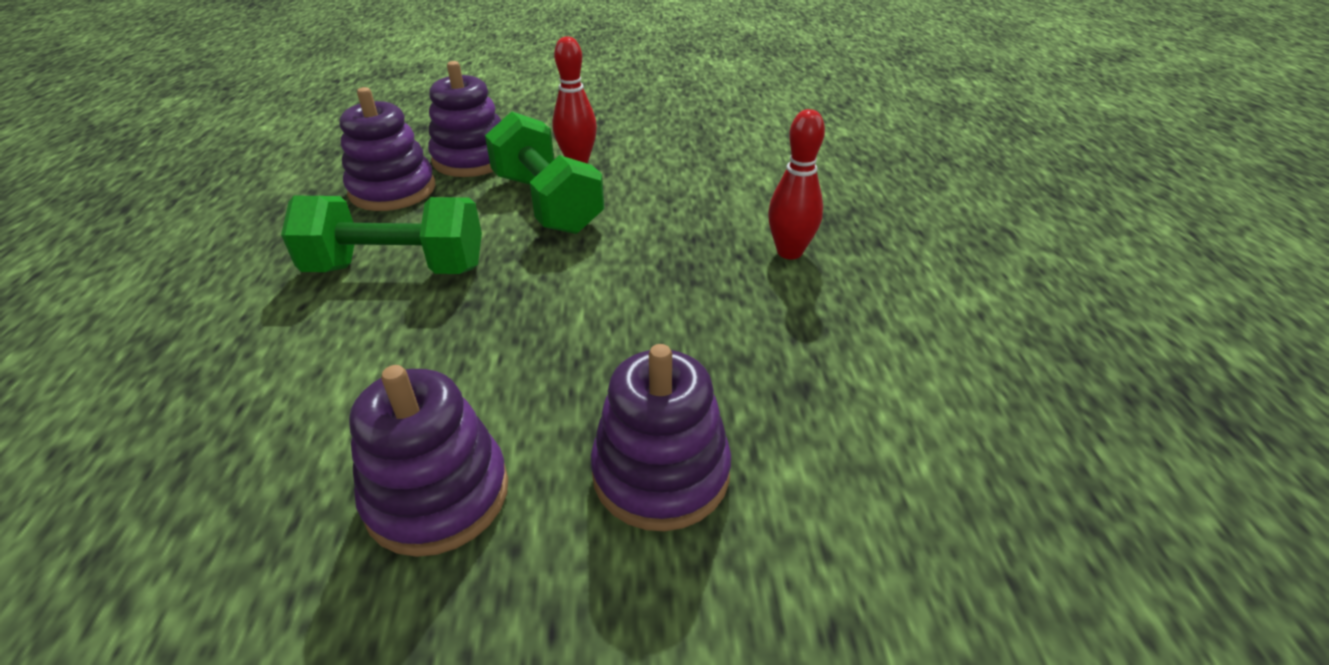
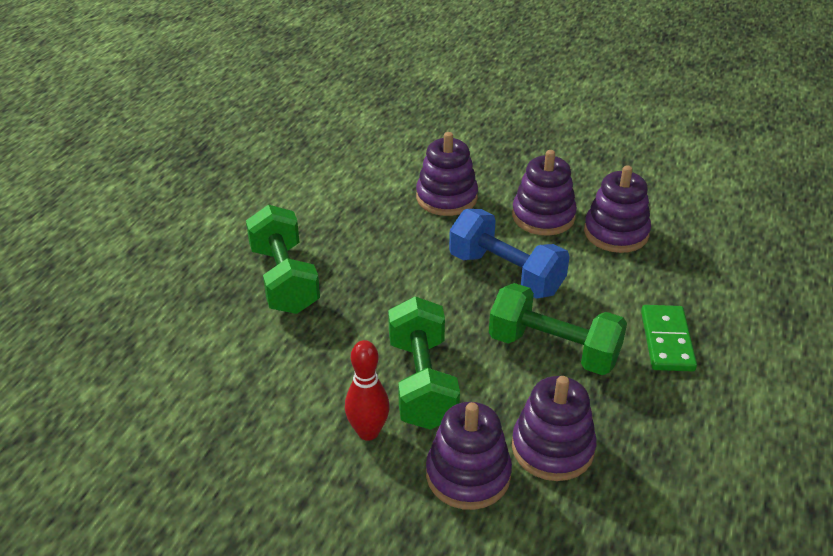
camera: 155 degrees left, 0 degrees up
(226, 319) = (666, 341): none -> green domino
(269, 504) = (616, 233): none -> purple stacking toy
(486, 347) = (506, 274): none -> blue dumbbell
(789, 252) = (284, 279): red bowling pin -> green dumbbell

